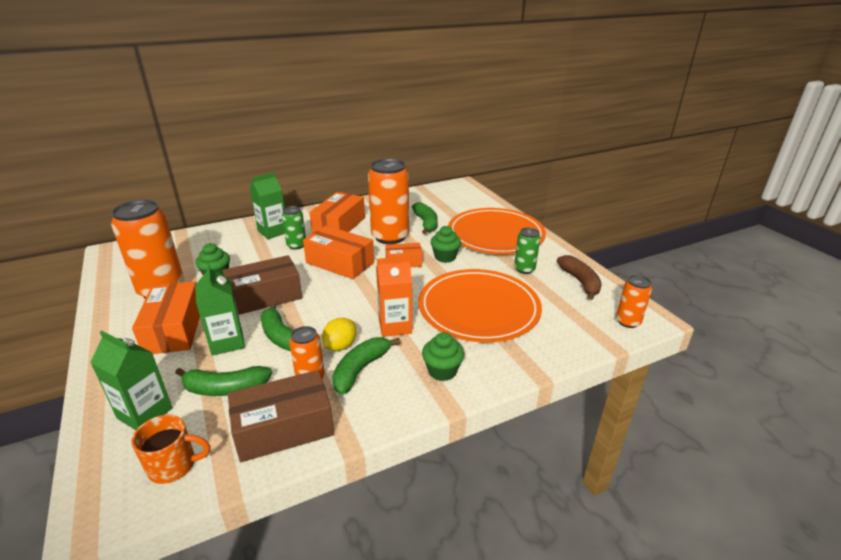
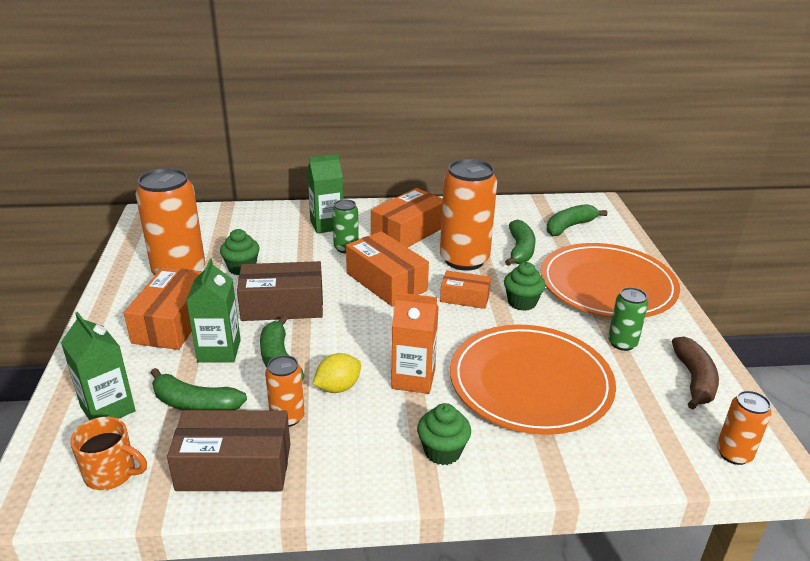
camera: 20 degrees right, 0 degrees up
(361, 369) = (348, 422): green banana -> green banana (569, 227)

